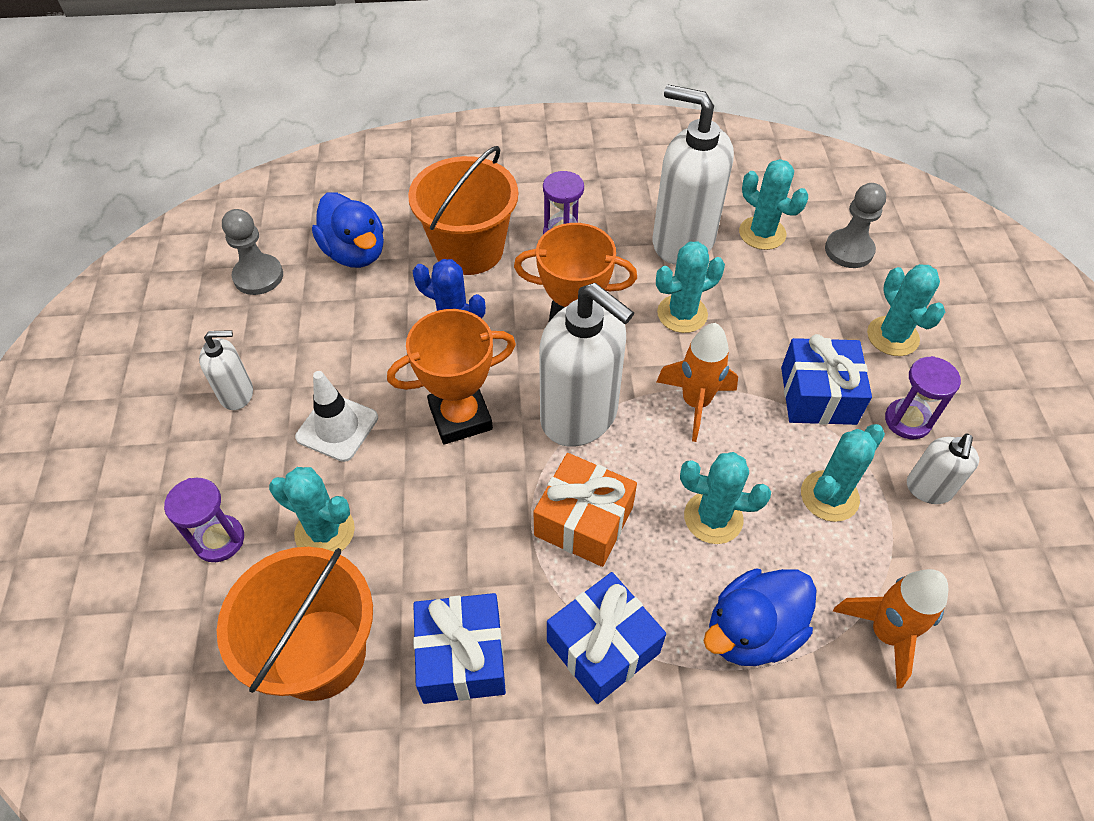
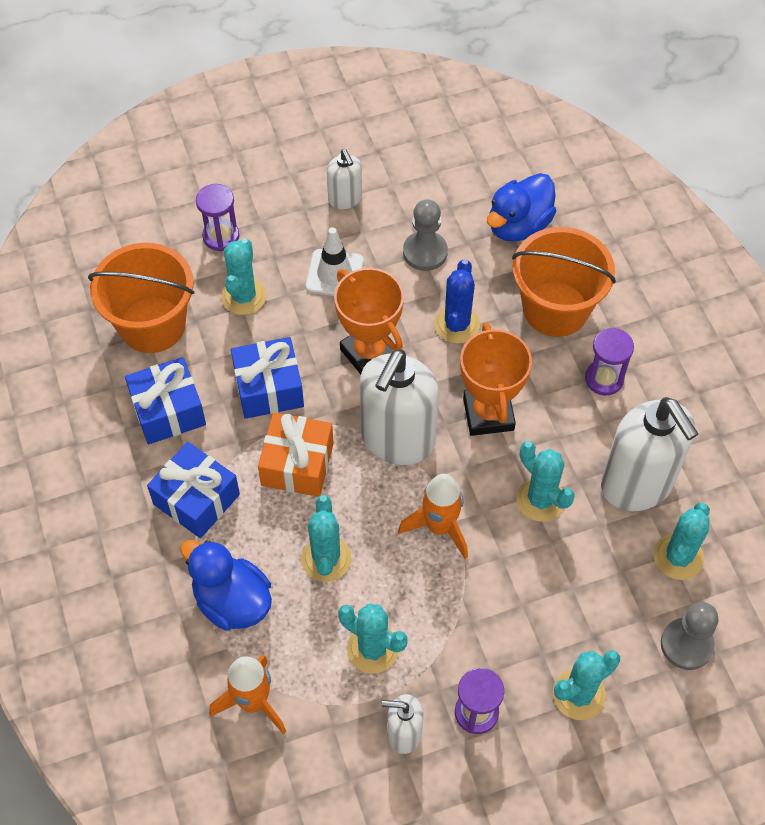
camera: 75 degrees right, 5 degrees up
(258, 276) = (466, 168): grey pawn -> grey pawn (425, 252)
(682, 241) = (637, 484): white soap dispenser -> white soap dispenser turned 135 degrees clockwise
(818, 395) = (481, 630): blue gift -> blue gift (269, 388)

